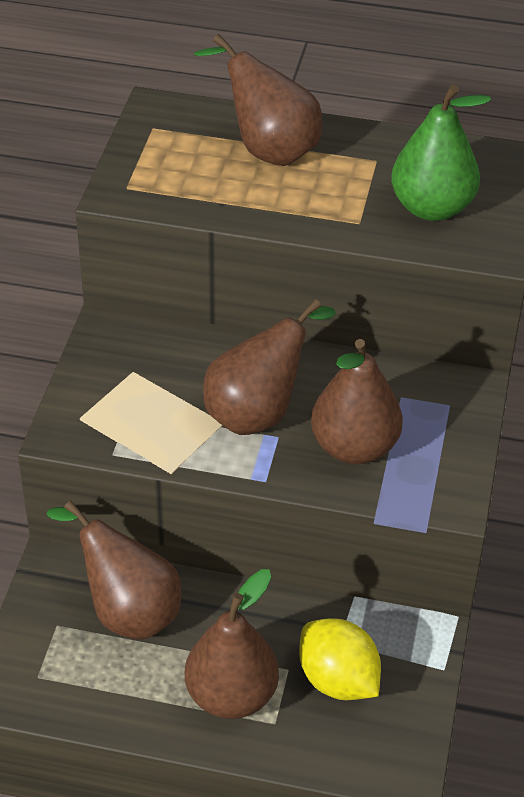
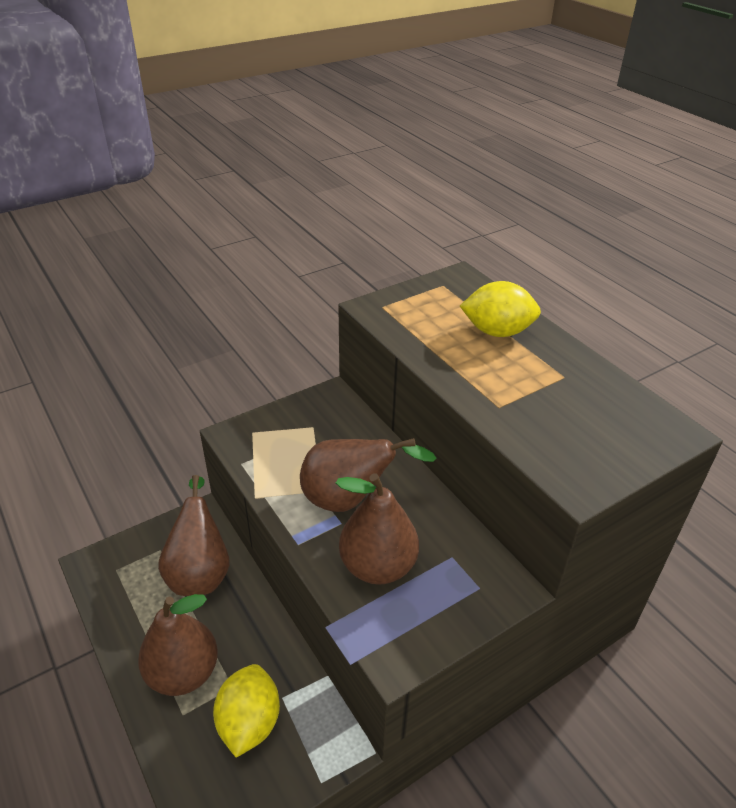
camera: 45 degrees right, 5 degrees down
(268, 149) = (497, 331): brown pear -> yellow lemon
(432, 208) = (565, 428): green pear -> none

